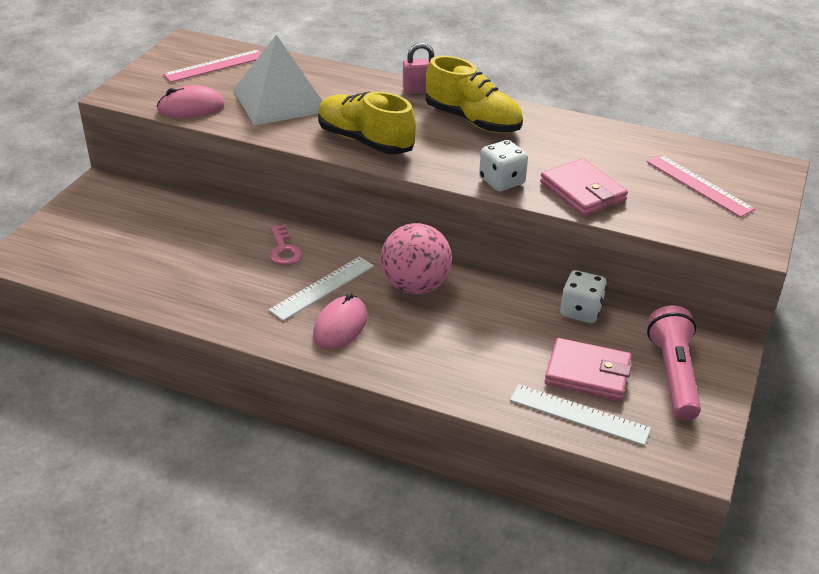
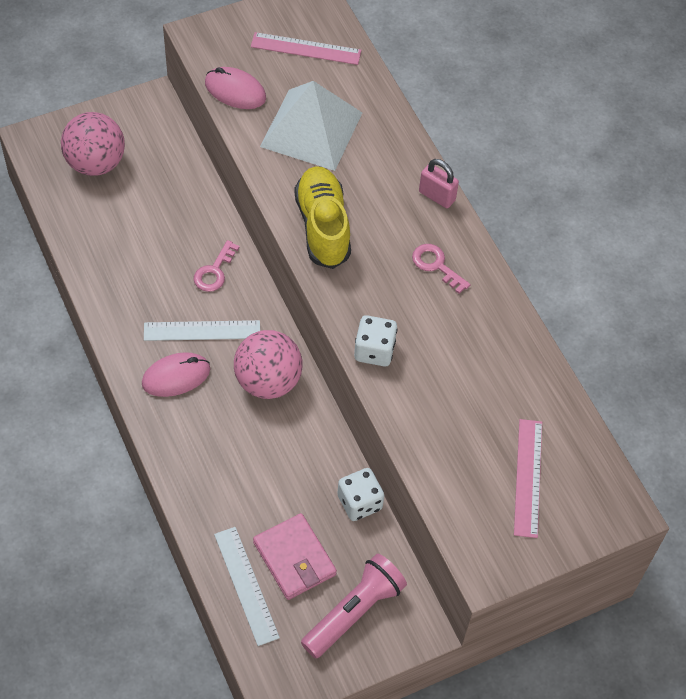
camera: 40 degrees right, 20 degrees up
(94, 242) = (96, 163): none -> pink ball
(473, 121) = (436, 265): yellow shoe -> pink key
(582, 192) = (423, 410): pink wallet -> none

